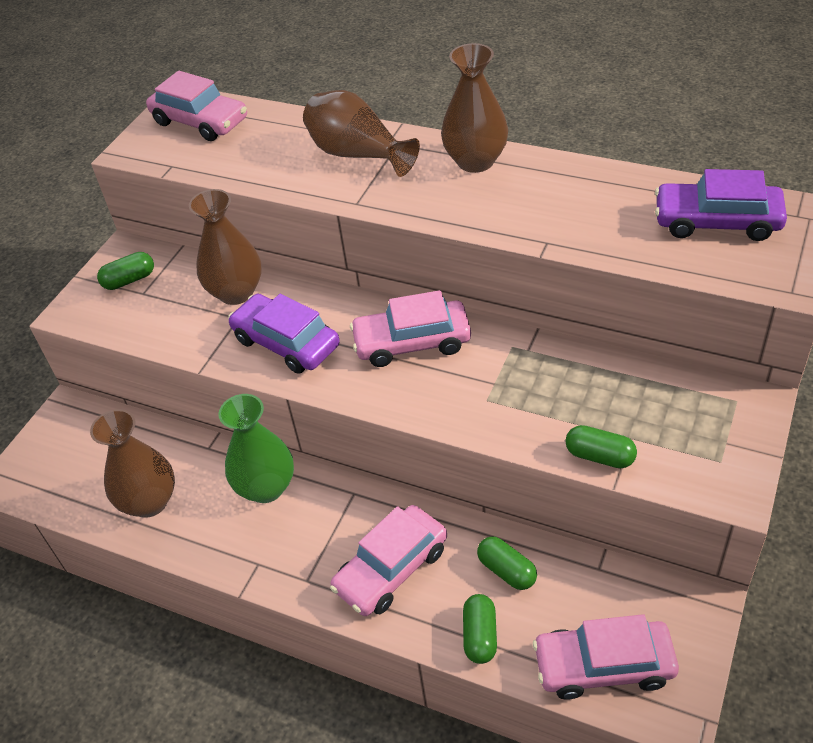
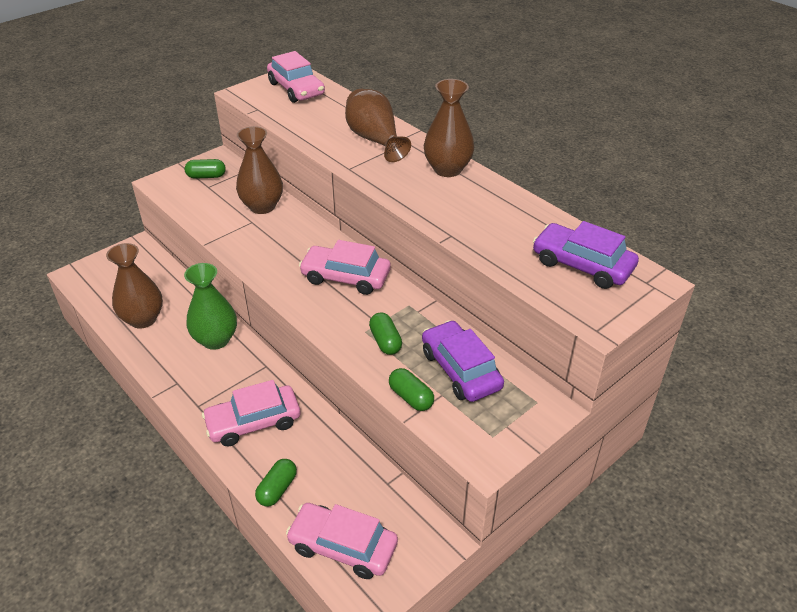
camera: 20 degrees right, 5 degrees down
(286, 343) = (268, 247): purple car -> purple car (460, 370)
(506, 571) = (325, 456): green capsule -> green capsule (385, 341)

